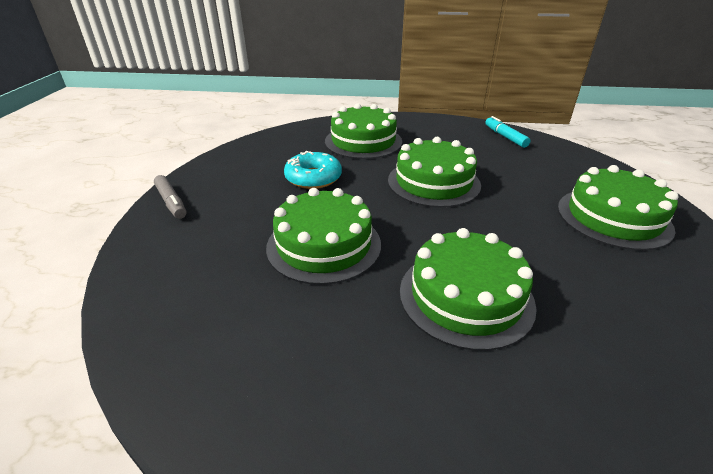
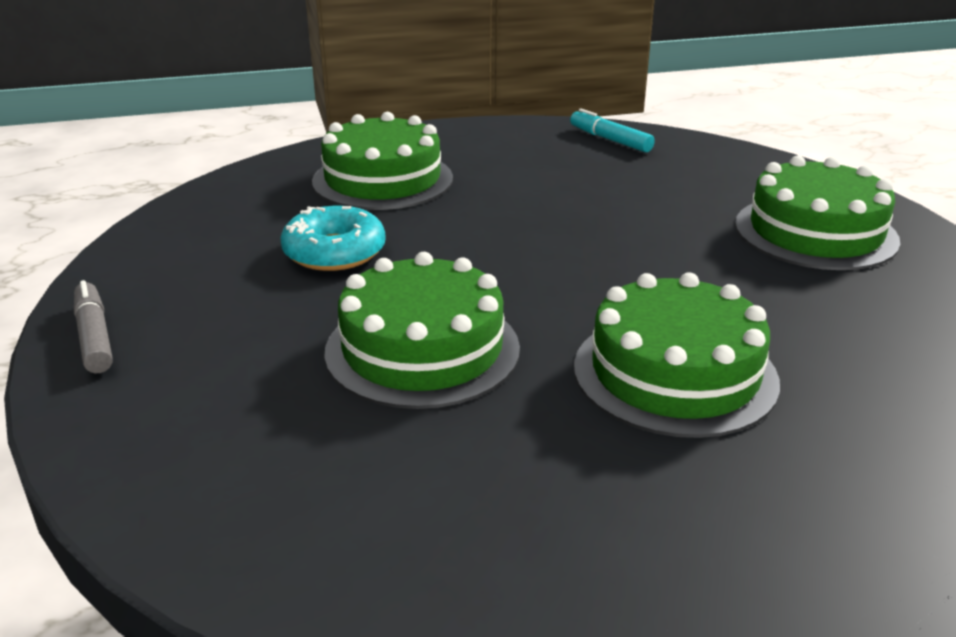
camera: 20 degrees left, 5 degrees down
(171, 202) = (94, 337): grey marker -> grey marker turned 150 degrees counterclockwise
(433, 182) = (539, 226): green cake -> none

